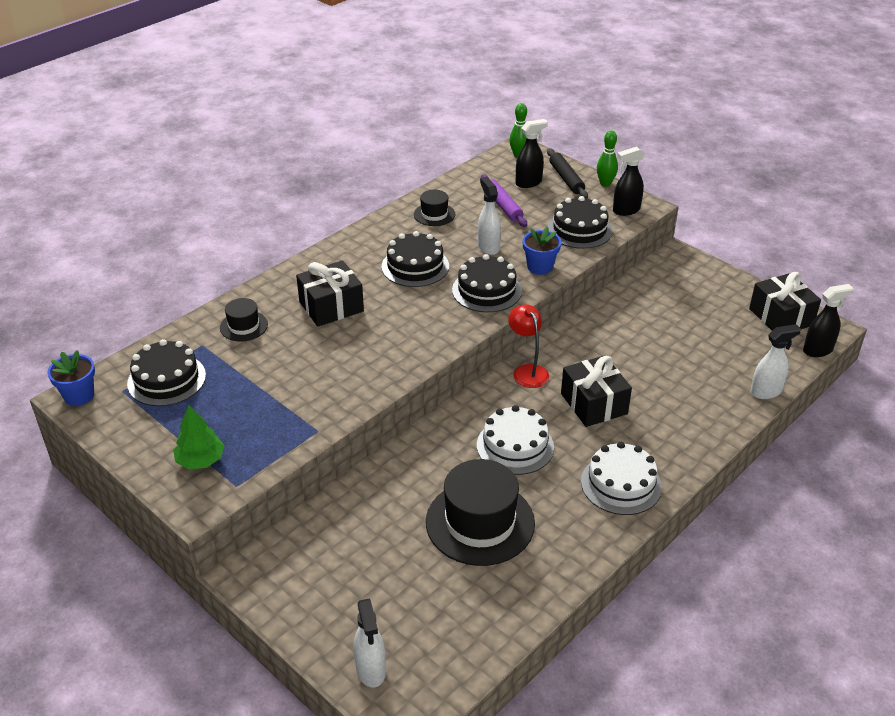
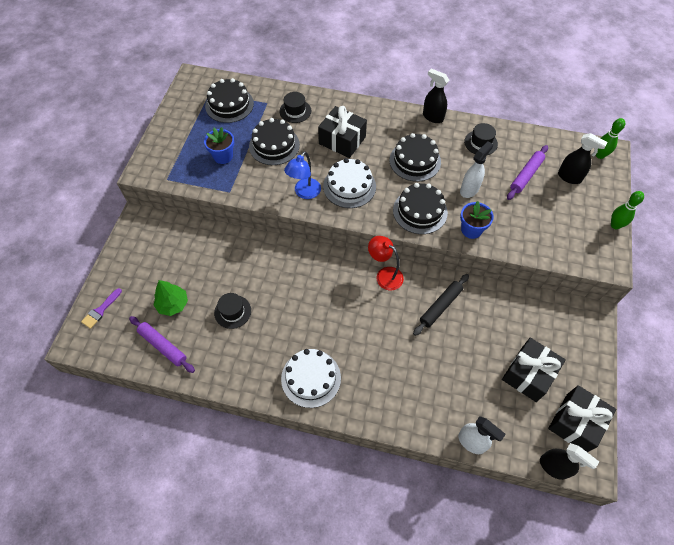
camera: 60 degrees right, 20 degrees up
(79, 395) = (195, 79): blue flower pot -> blue flower pot (223, 156)
(200, 460) = (177, 154): green tree -> green tree (173, 304)
(371, 670) = (101, 310): white spray bottle -> purple brush
(381, 366) = (304, 193): none -> blue lamp
(480, 522) = (232, 311): black hat -> black hat, size x0.50
(482, 614) = (163, 346): none -> purple rolling pin
(515, 446) = (308, 300): white cake -> white cake (349, 186)
(527, 371) = (384, 275): red lamp -> red lamp turned 90 degrees counterclockwise
(566, 178) = (597, 197): black rolling pin -> black rolling pin (440, 306)
(579, 229) = (538, 234): black cake -> black cake (274, 145)
(594, 403) = (379, 329): black gift -> black gift (528, 374)
(626, 210) = (591, 254): black spray bottle -> black spray bottle (432, 117)

